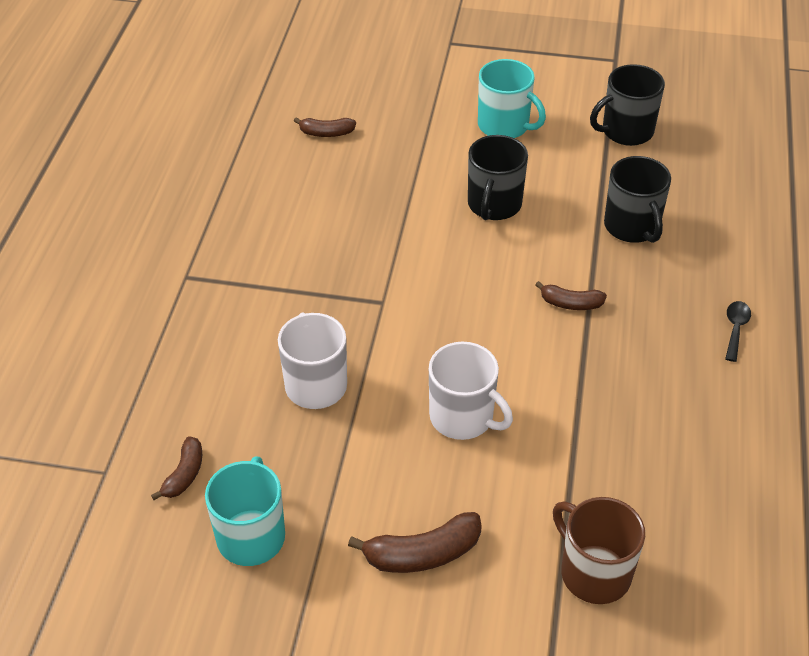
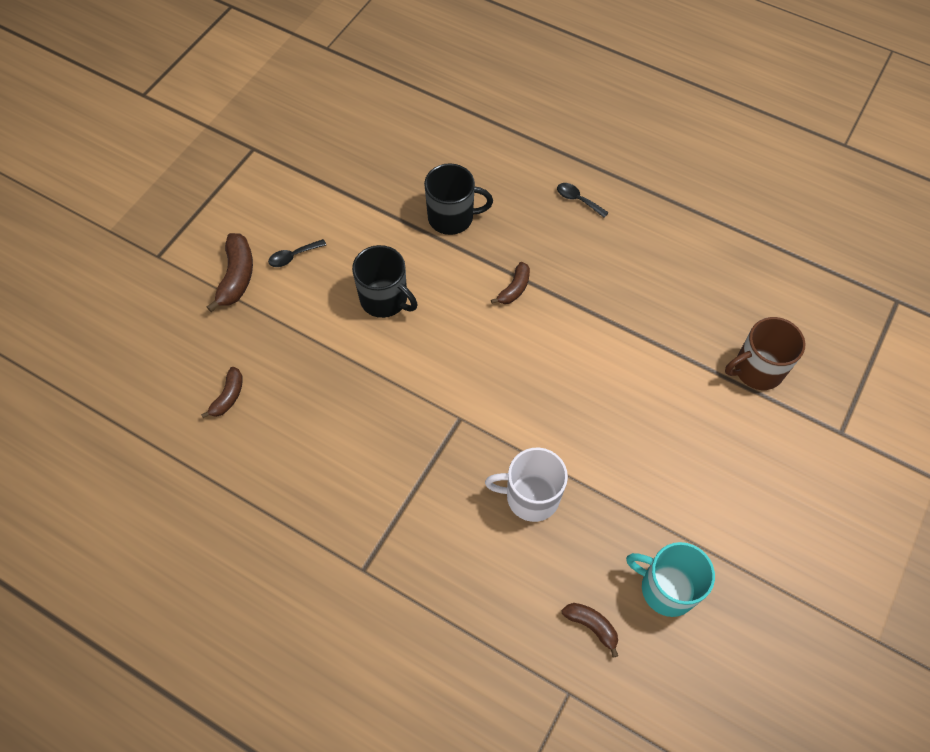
camera: 70 degrees left, 15 degrees up
(423, 554) = (715, 471): brown banana -> brown banana (237, 276)
(463, 417) = (600, 401): white mug -> none
(504, 126) = (293, 256): turquoise mug -> black spoon
(626, 131) = (344, 177): black mug -> none

